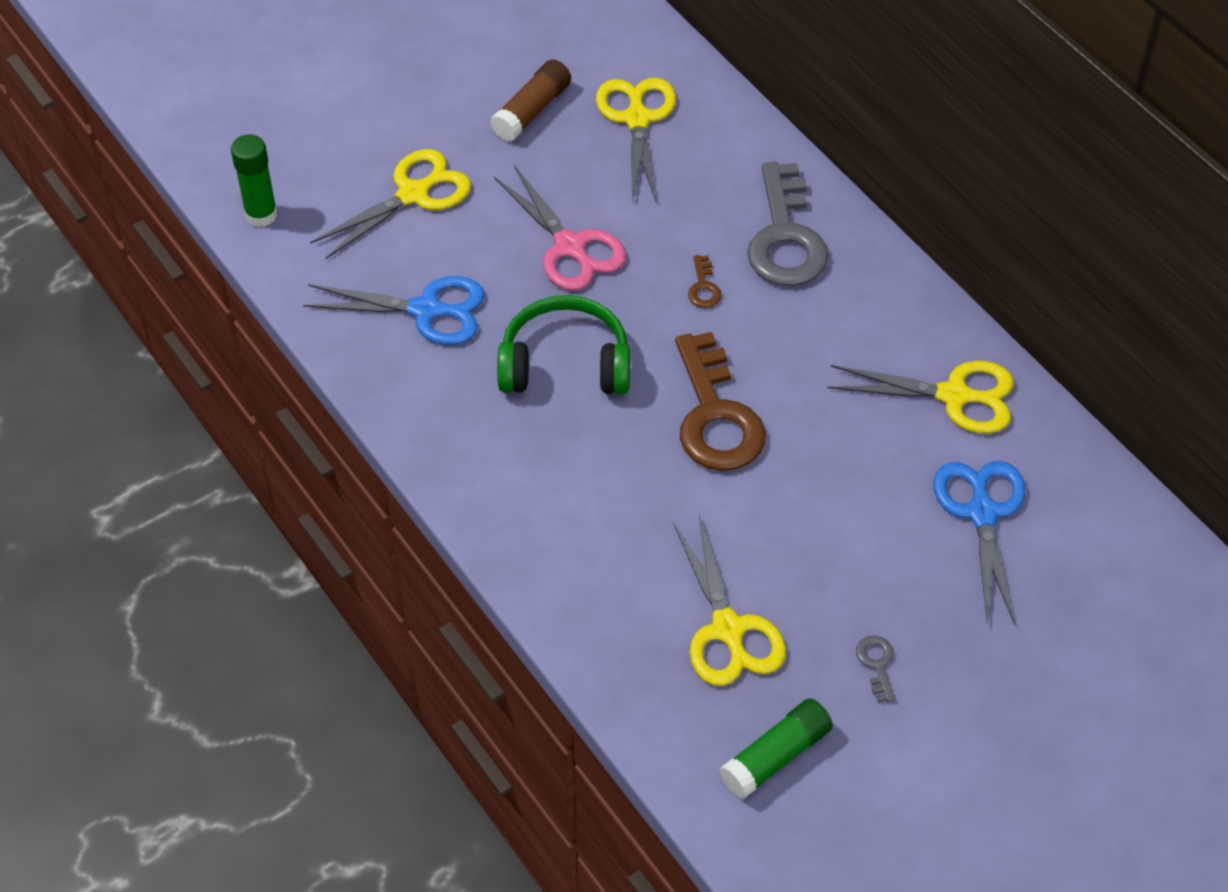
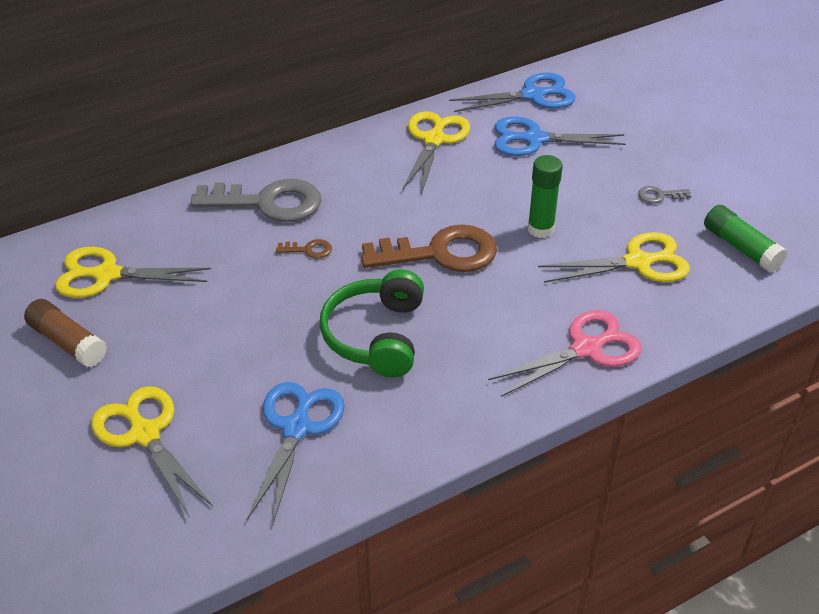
camera: 85 degrees left, 10 degrees down
(261, 215) = (131, 566): green glue stick -> green glue stick (540, 229)
(570, 247) = (244, 325): pink scissors -> pink scissors (586, 349)
(1095, 510) = (533, 95): none -> blue scissors

